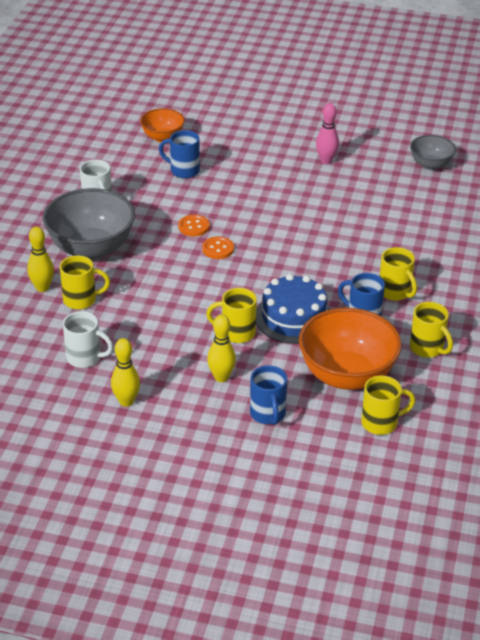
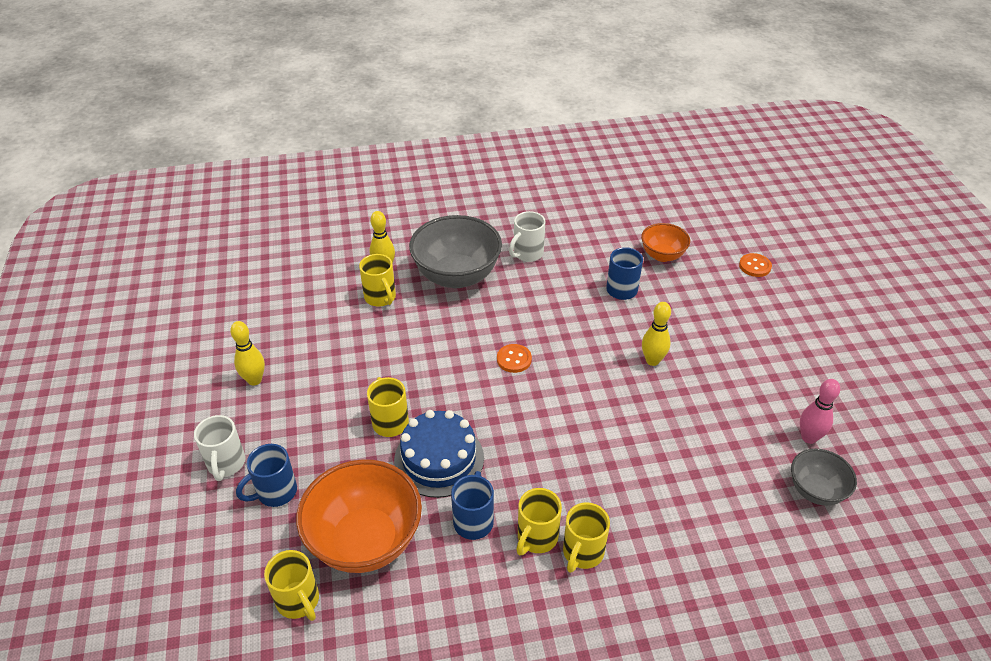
camera: 65 degrees right, 5 degrees up
(85, 358) = (302, 331): white mug -> white mug (226, 464)
(194, 227) = (537, 329): orange button -> orange button (755, 266)
(221, 377) = (317, 435): yellow bowling pin -> yellow bowling pin (652, 360)
(326, 160) = (735, 389): pink bowling pin -> pink bowling pin (808, 437)
(427, 348) = (451, 606): yellow mug -> yellow mug (582, 553)

